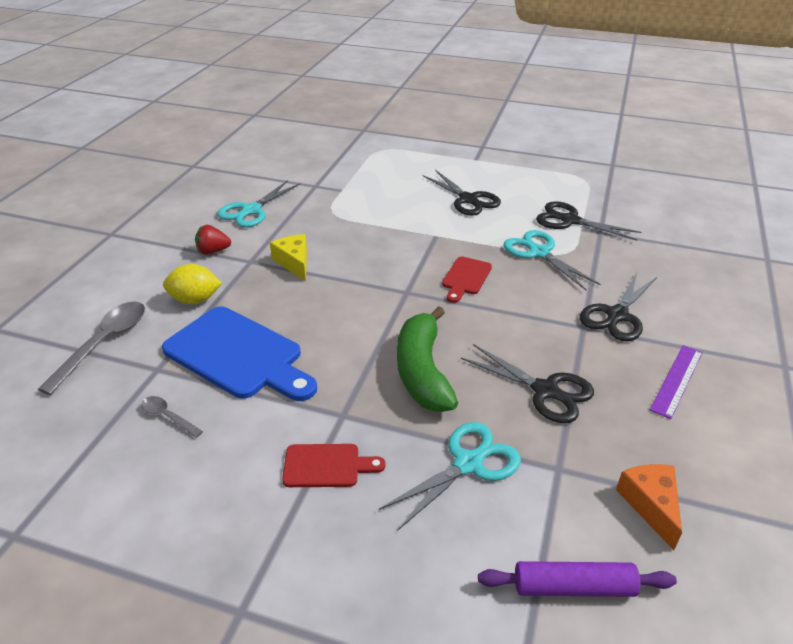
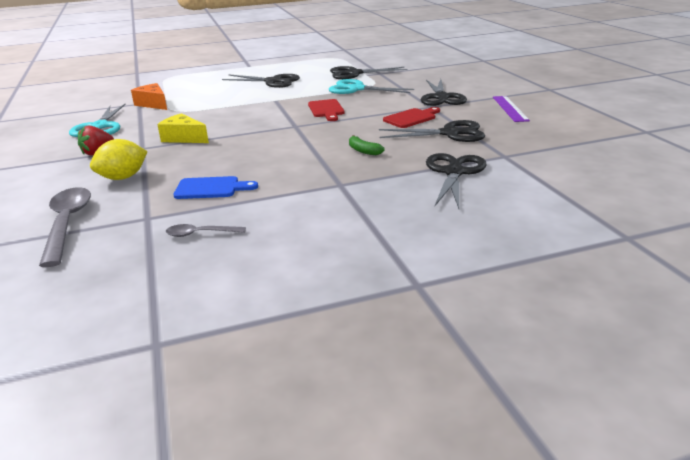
camera: 35 degrees left, 10 degrees down
(238, 355) = (211, 188): blue cutting board -> blue cutting board, size x0.50
(326, 466) = (367, 206): red cutting board -> red cutting board (411, 118)
(422, 371) = (363, 151): green banana -> green banana, size x0.41
(468, 464) = (454, 172): turquoise scissors -> black scissors
(574, 587) = (583, 189): purple rolling pin -> none
(650, 505) = (569, 150): orange cheese -> orange cheese (153, 104)

